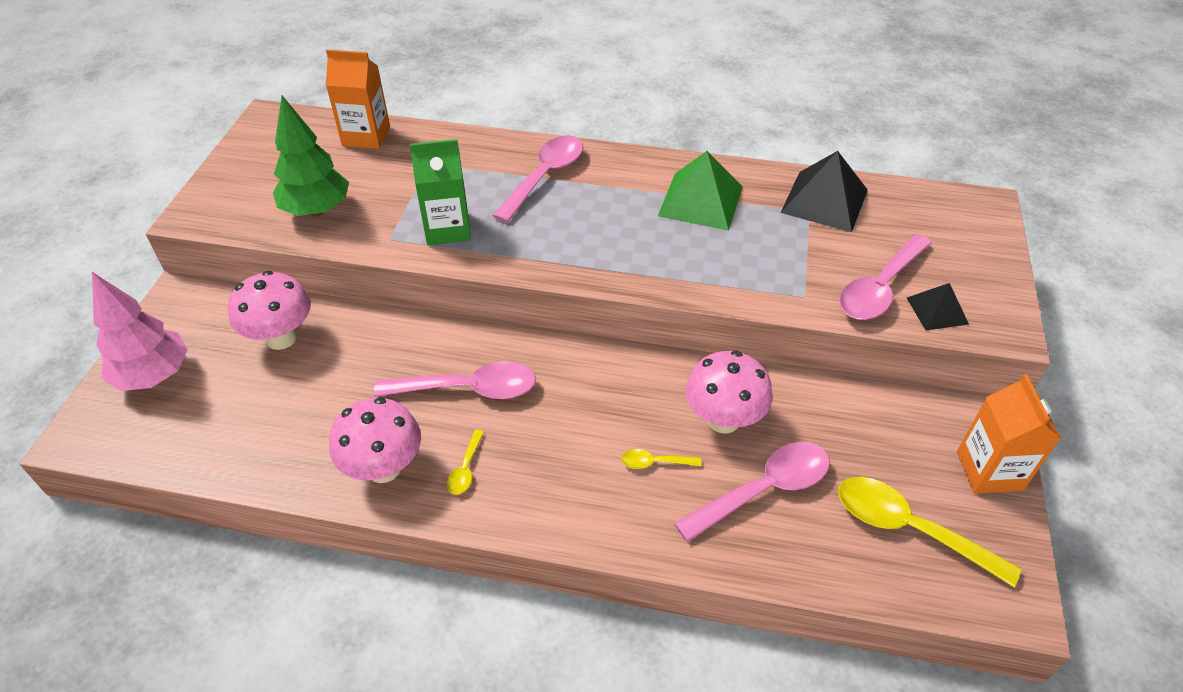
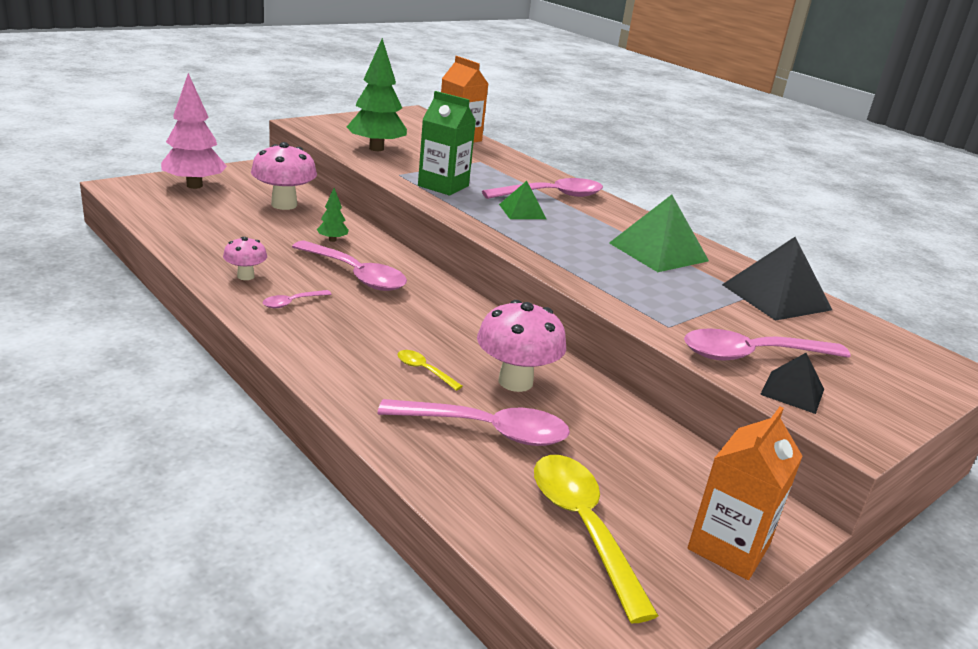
camera: 35 degrees right, 20 degrees down
(384, 468) = (245, 276): pink mushroom -> pink mushroom, size x0.55
(390, 356) = (332, 240): none -> green tree
(465, 469) = (292, 303): yellow spoon -> pink spoon
(551, 220) = (522, 211): none -> green pyramid

